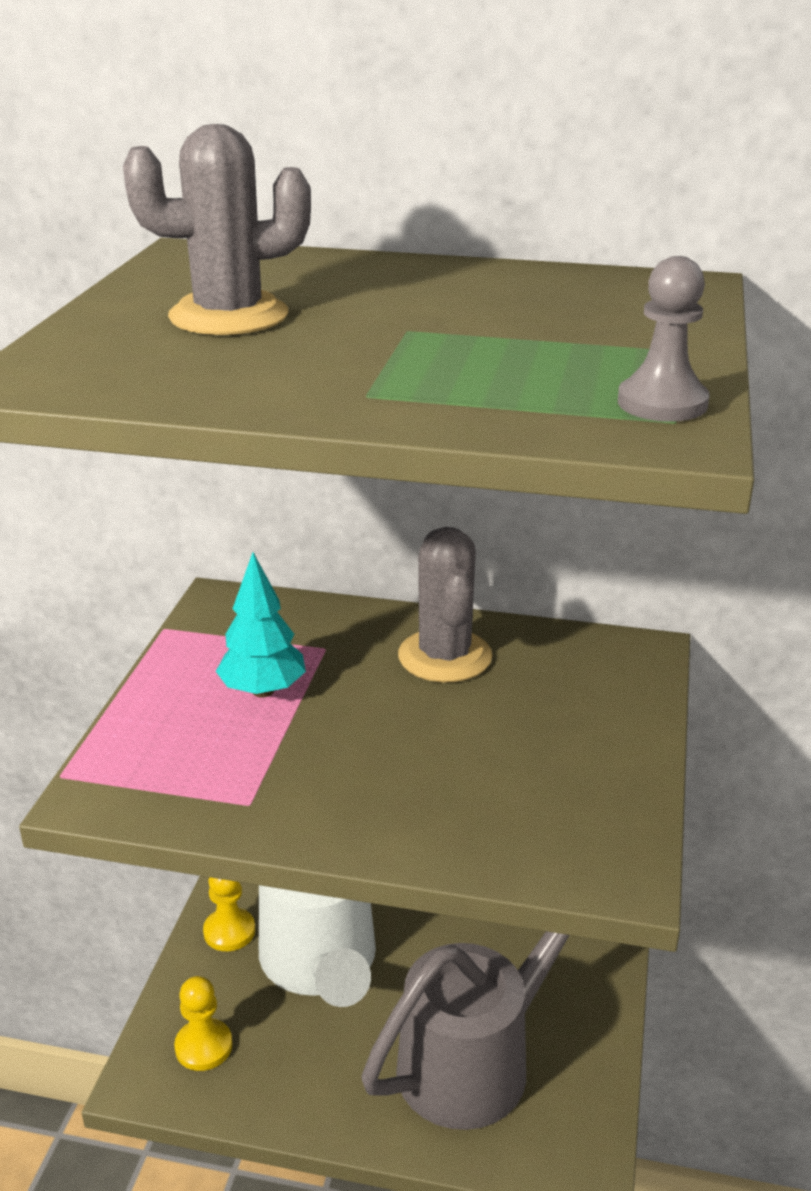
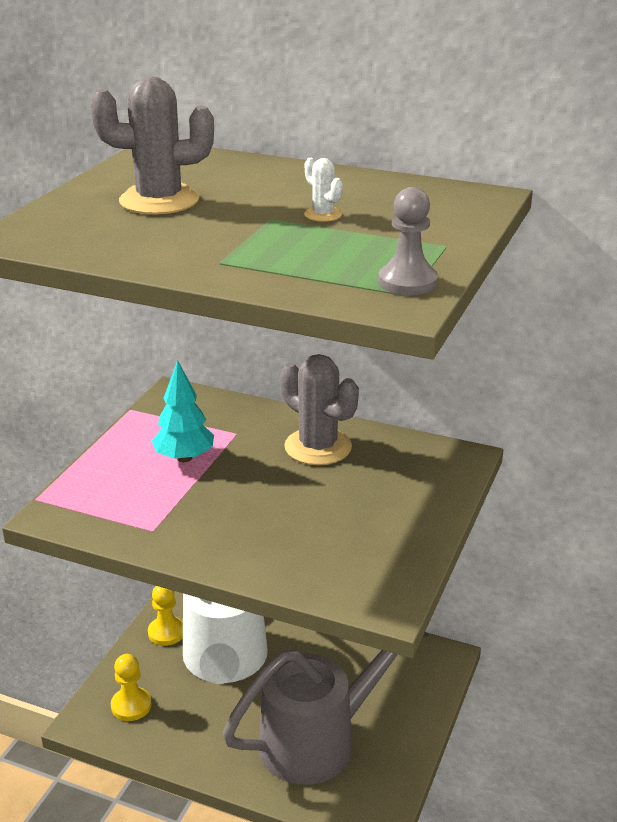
camera: 10 degrees right, 0 degrees up
(445, 656) = (318, 447): grey cactus -> grey cactus turned 45 degrees counterclockwise
(479, 321) = (323, 215): none -> white cactus

